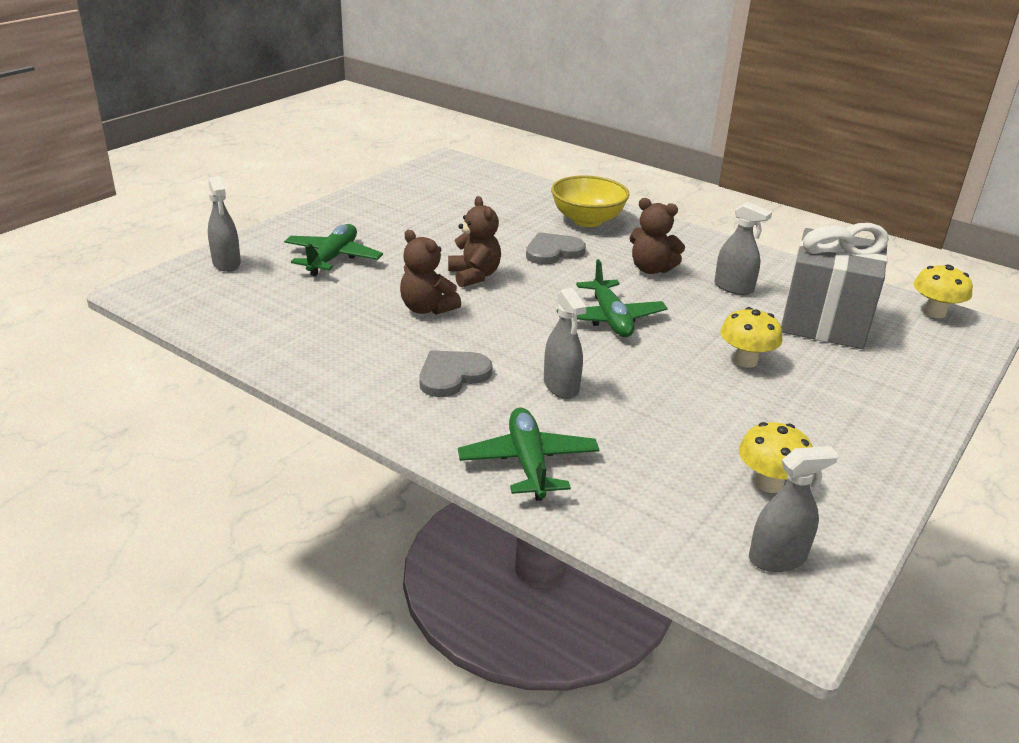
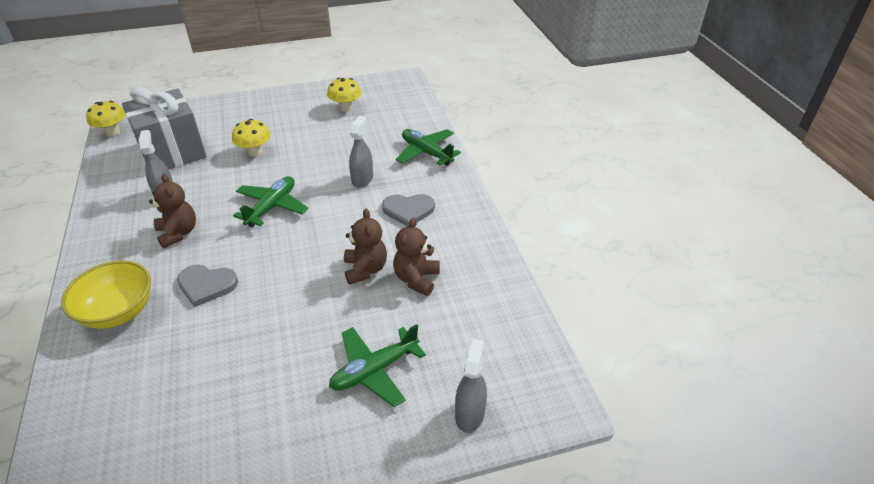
camera: 140 degrees left, 10 degrees up
(474, 276) = (296, 287): brown teddy bear -> brown teddy bear (416, 279)
(528, 463) = (426, 153): green plane -> green plane turned 105 degrees clockwise
(777, 558) = (384, 91): grey spray bottle -> none

